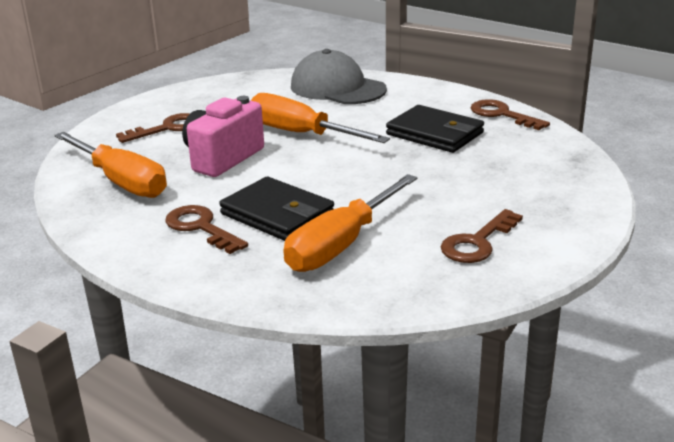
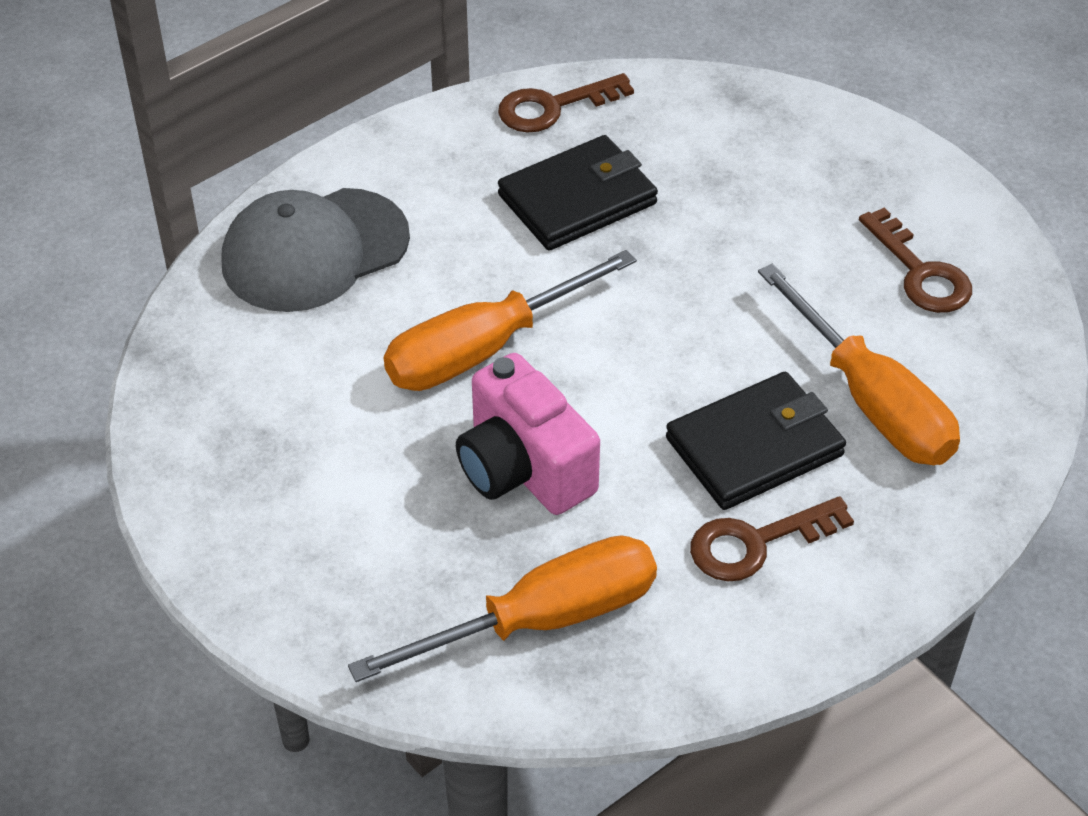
camera: 70 degrees left, 20 degrees up
(168, 128) = (348, 519): brown key -> none

